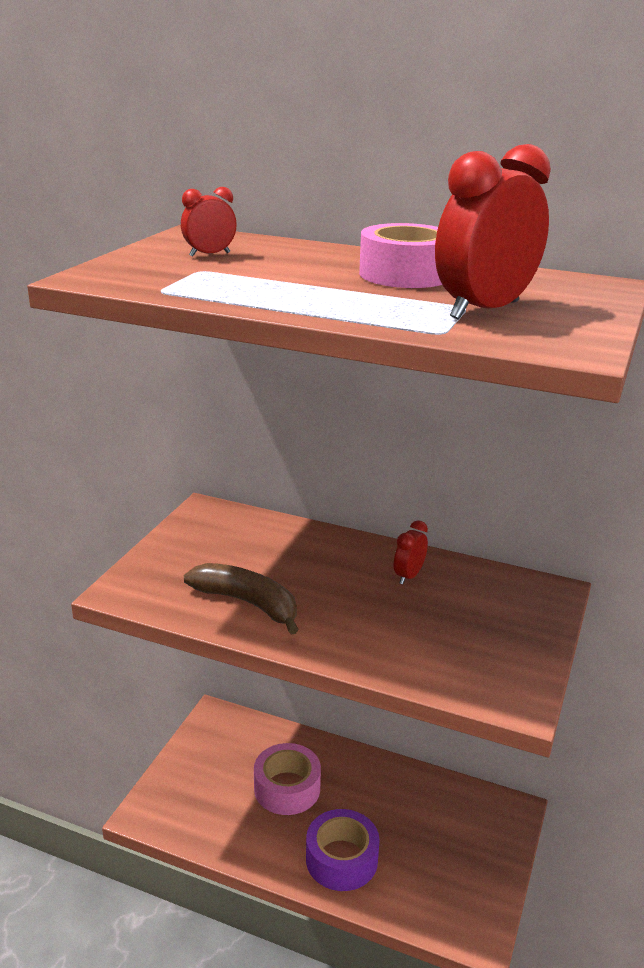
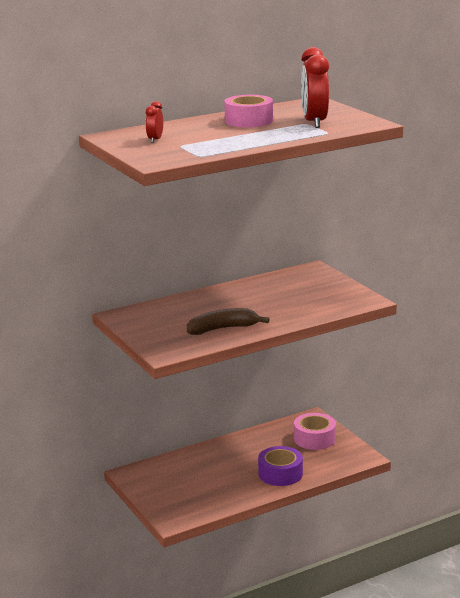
camera: 50 degrees left, 5 degrees down
(287, 788) = (215, 471): pink tape -> pink tape (314, 438)
(408, 576) = (257, 290): red clock -> none

